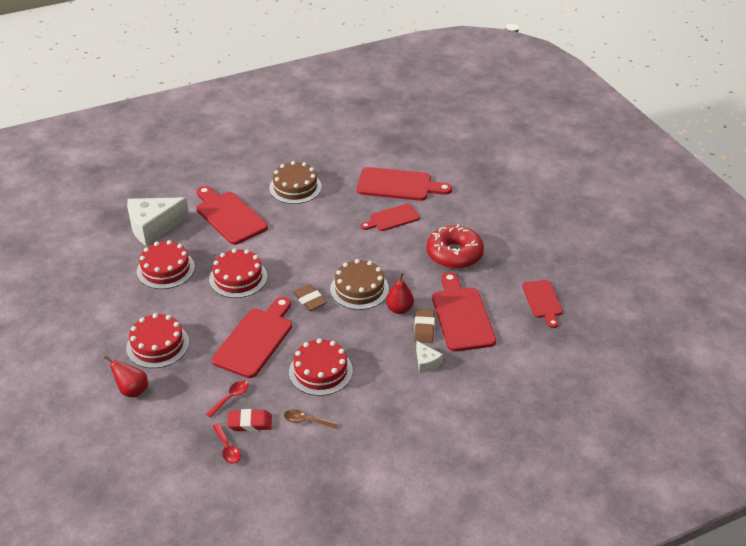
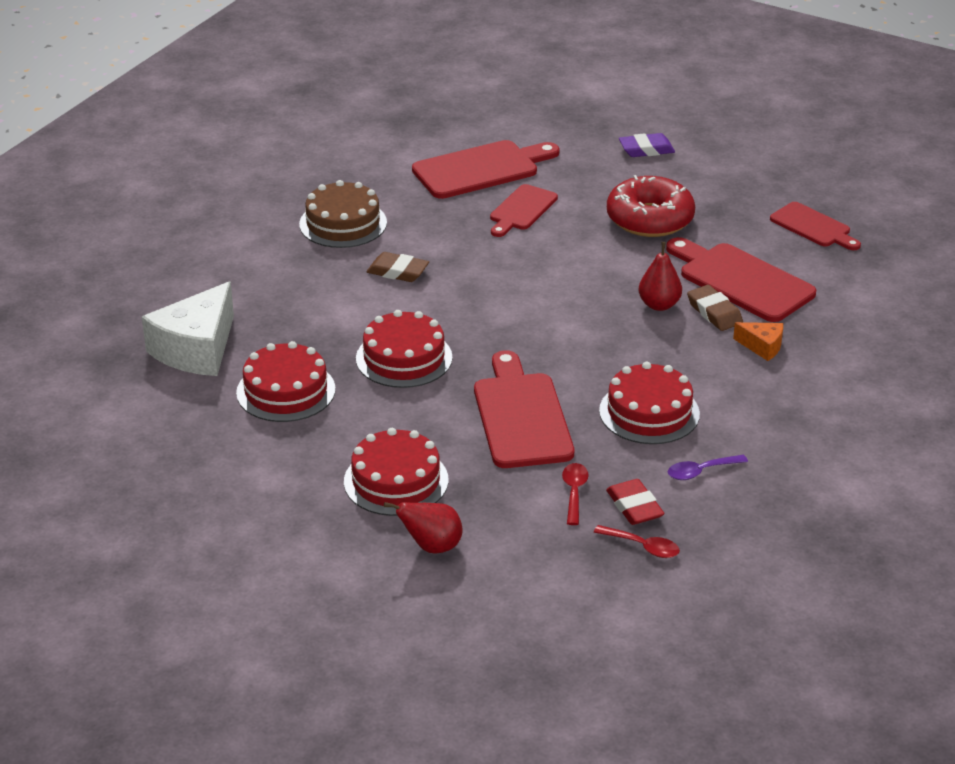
camera: 35 degrees left, 5 degrees down
(229, 216) = (293, 292): red cutting board -> none
(250, 423) = (634, 507): red eraser -> red eraser turned 75 degrees counterclockwise
(306, 421) = (701, 471): brown spoon -> purple spoon
(309, 300) = (533, 343): brown eraser -> brown eraser (397, 272)
(359, 289) = (581, 304): brown cake -> none
(426, 362) = (762, 347): white cheese -> orange cheese
(501, 210) = (646, 149): none -> purple eraser

